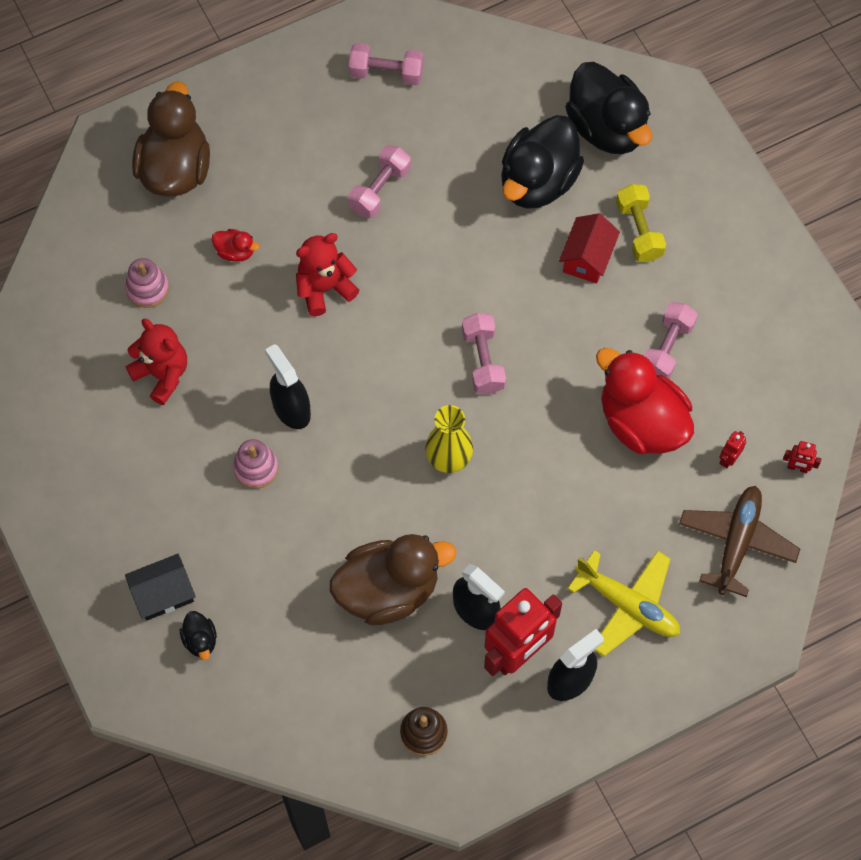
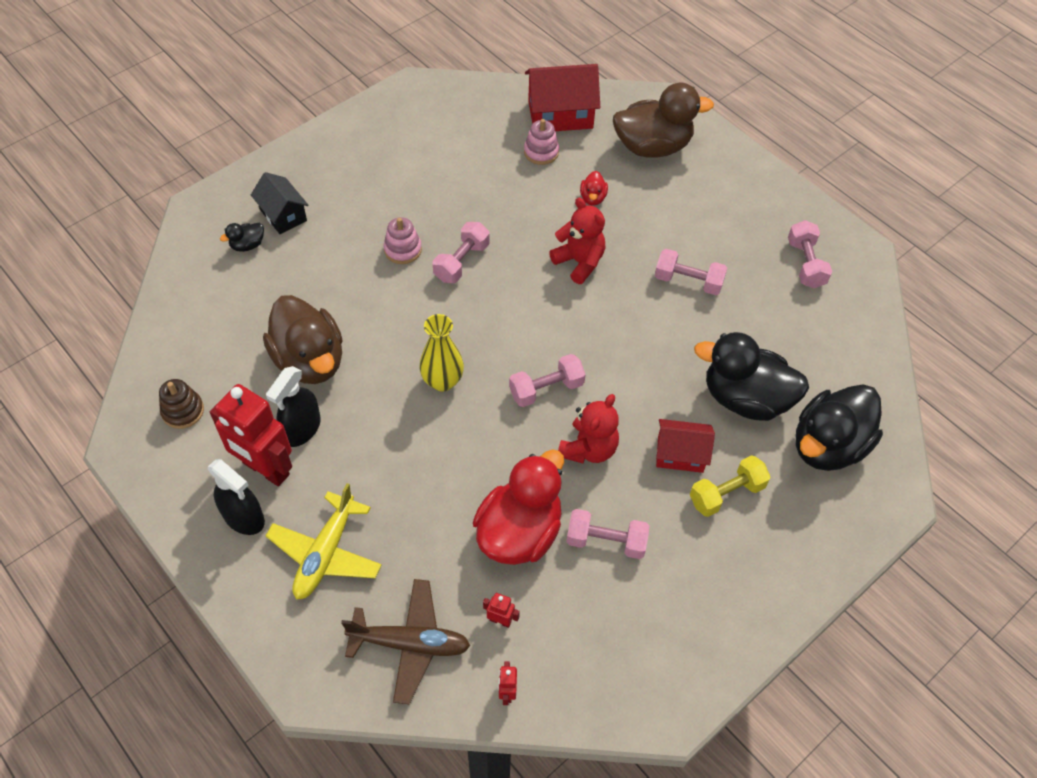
camera: 75 degrees right, 10 degrees down
(92, 253) = (560, 114): none -> red house
(162, 374) = (469, 176): red teddy bear -> red teddy bear (588, 449)
(291, 408) = (462, 262): black spray bottle -> pink dumbbell

